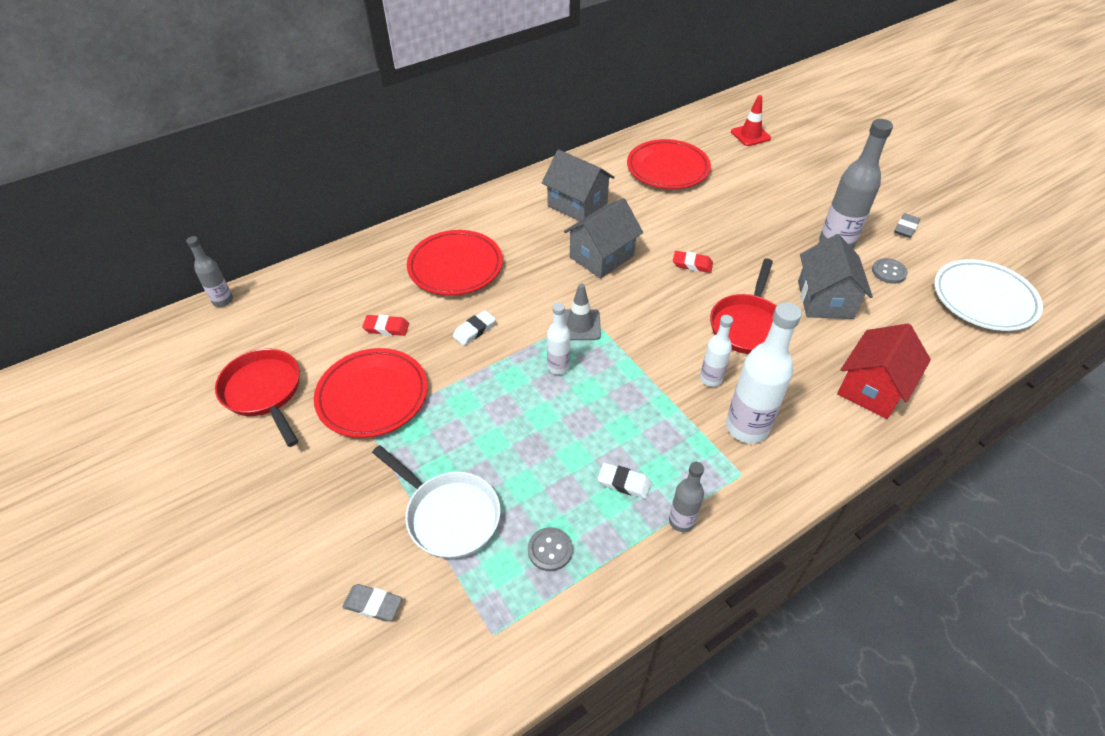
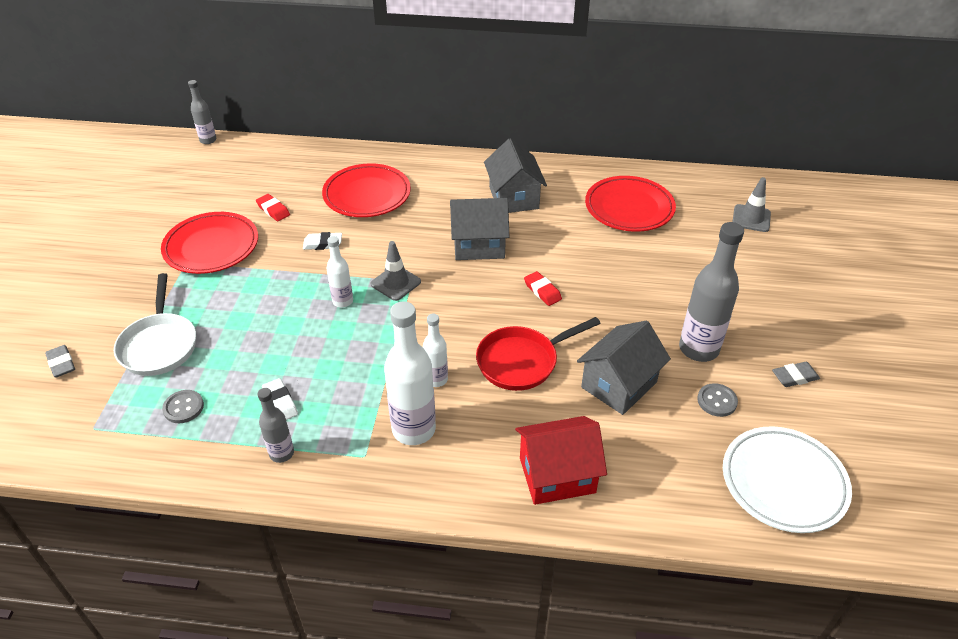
camera: 40 degrees right, 5 degrees down
(264, 392) = (161, 208): red pan -> none
(750, 135) = (751, 218): red traffic cone -> grey traffic cone

